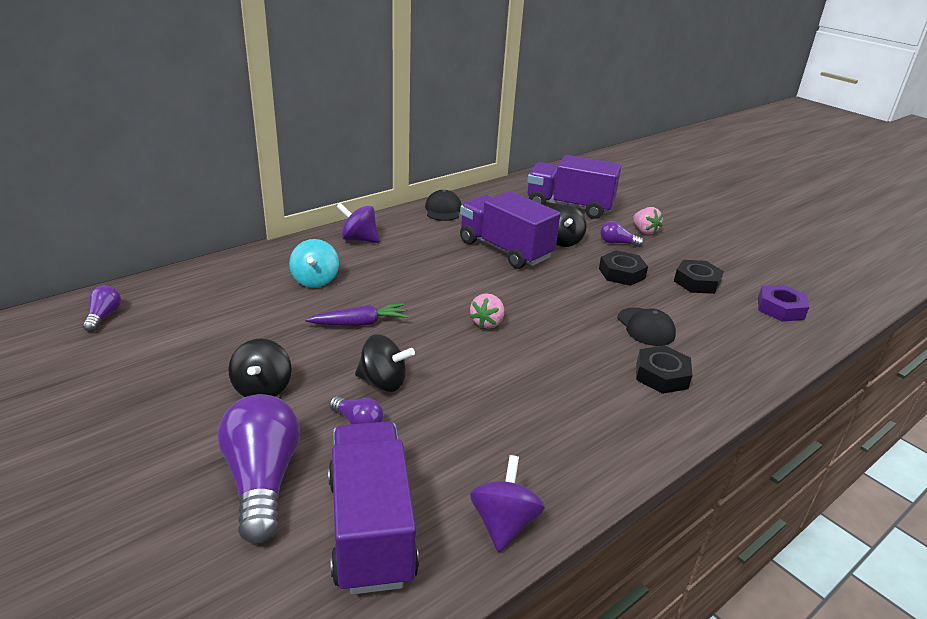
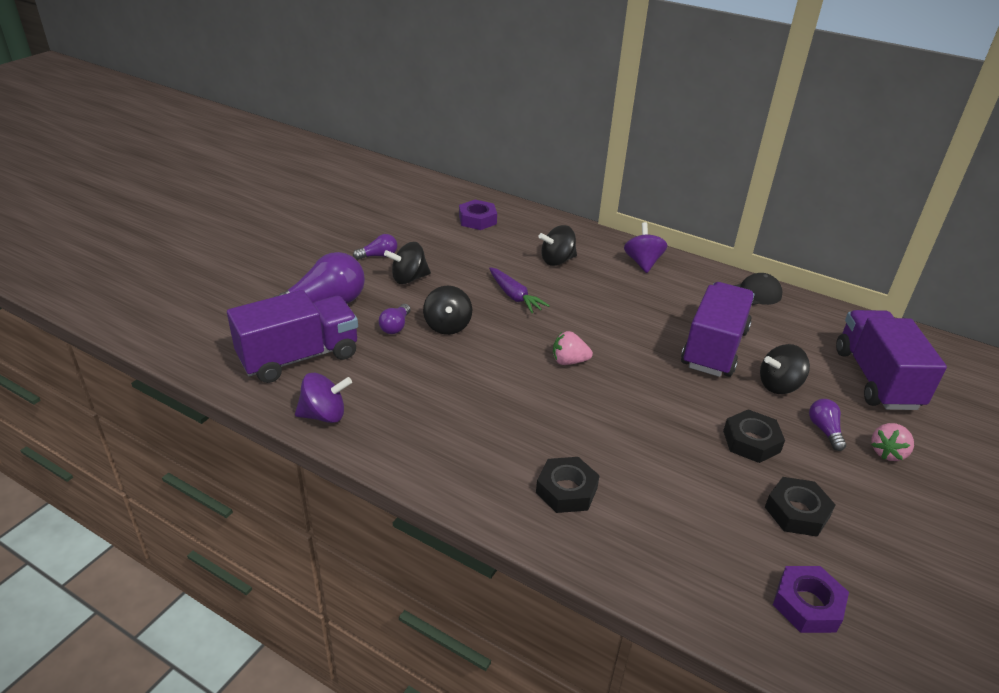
camera: 70 degrees right, 5 degrees up
(104, 316) = (445, 199): purple light bulb -> purple light bulb (378, 256)
(181, 306) = (477, 219): none -> purple nut
(315, 280) = (557, 260): turquoise spinning top -> black spinning top
(645, 327) = (649, 471): black cap -> none

